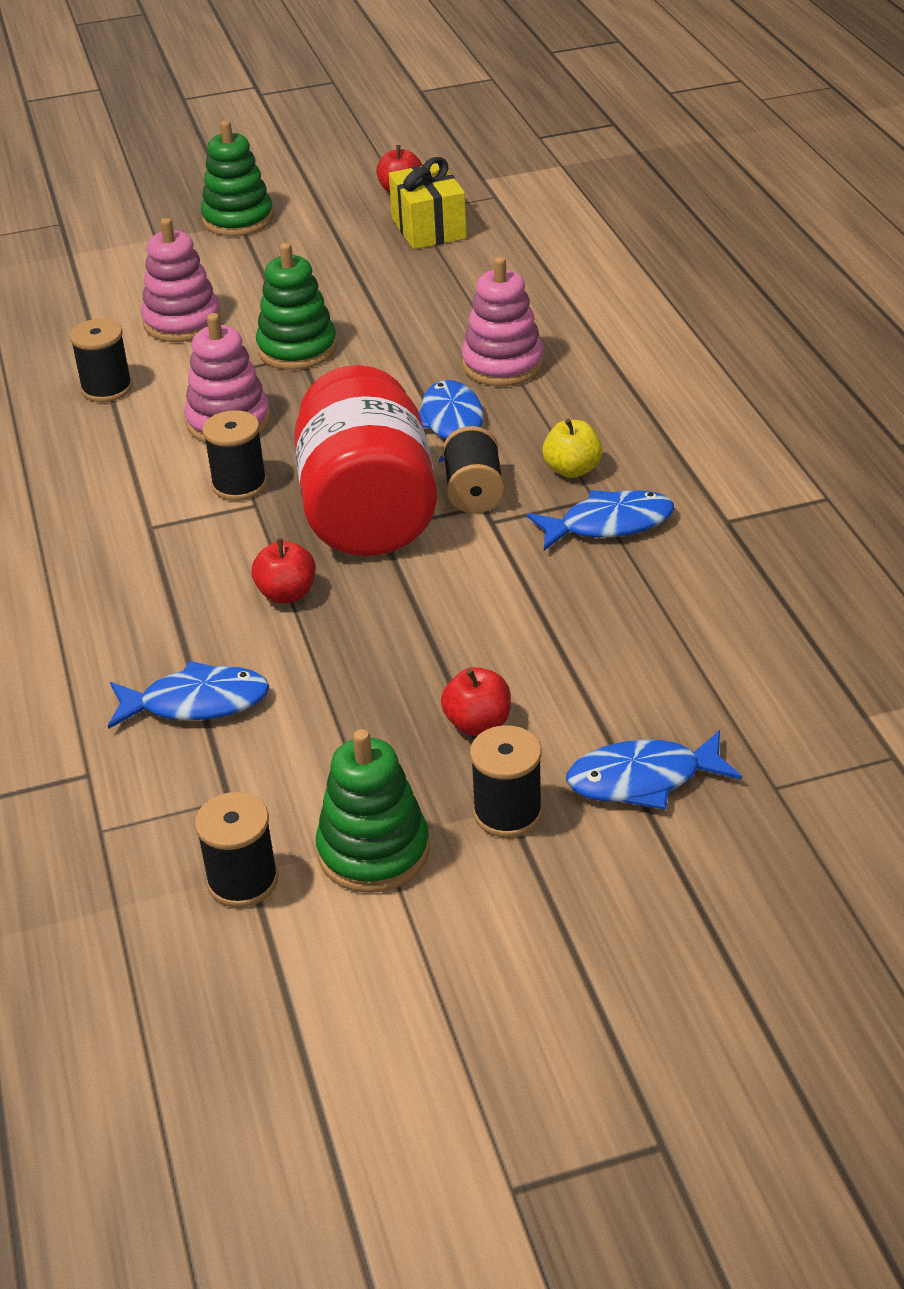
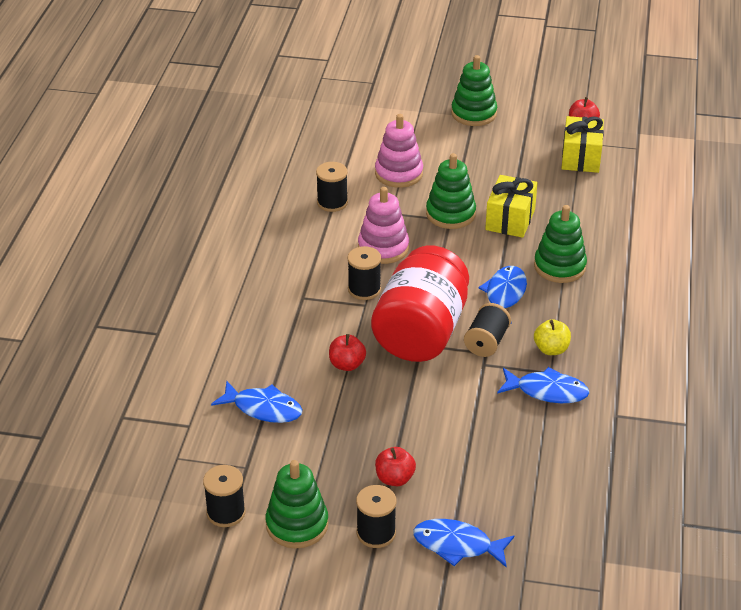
camera: 25 degrees right, 0 degrees up
(388, 330) = (510, 219): none -> yellow gift
(502, 364) = (559, 266): pink stacking toy -> green stacking toy

